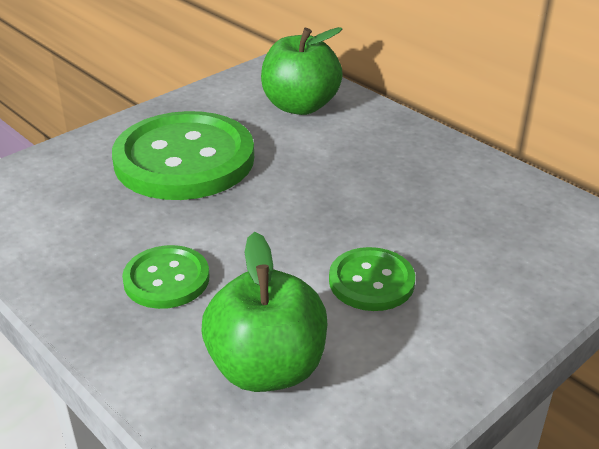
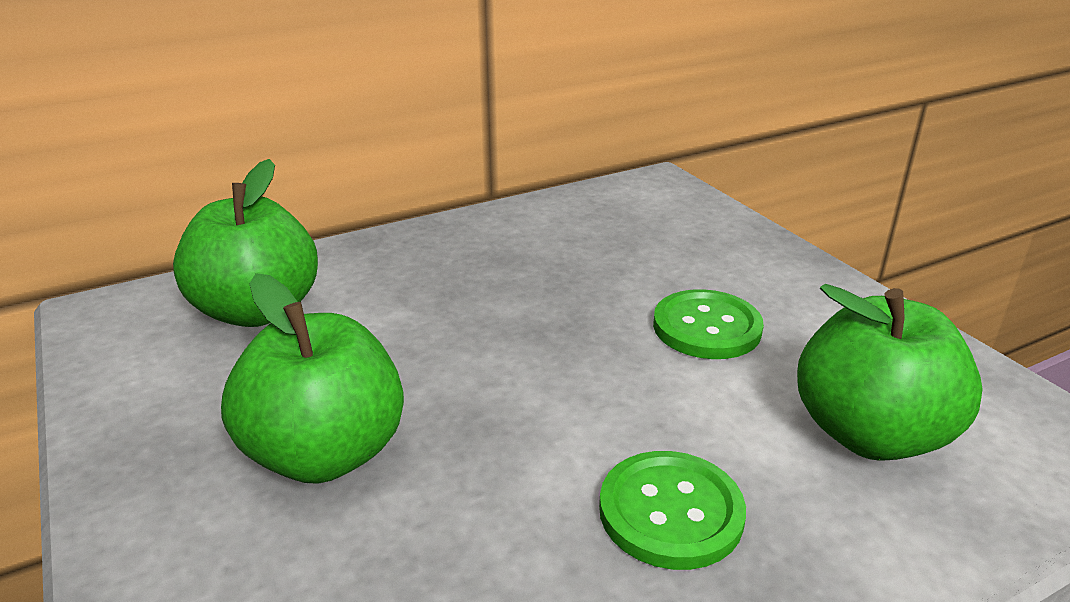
camera: 75 degrees left, 5 degrees down
(184, 159) = (325, 453): green button -> green apple

